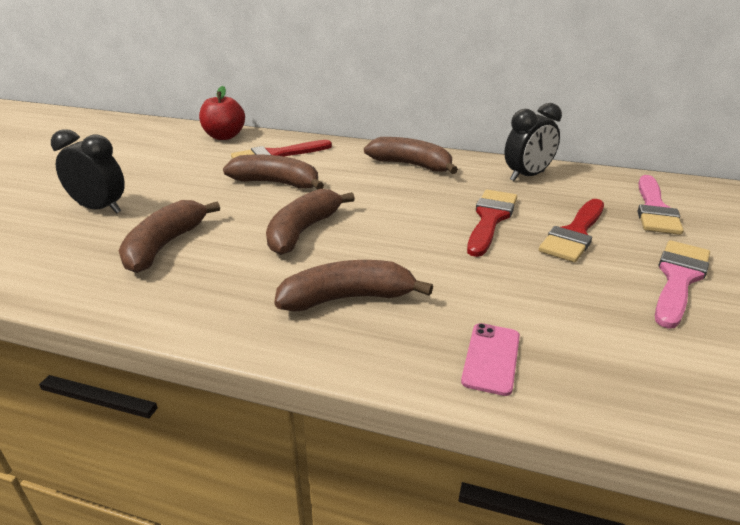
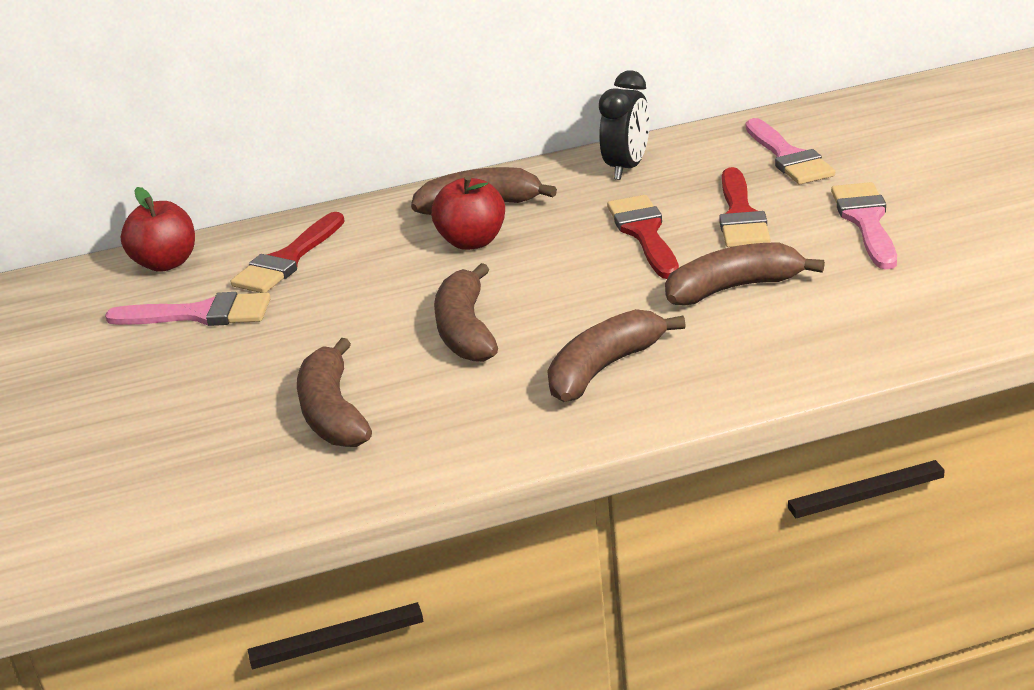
camera: 30 degrees left, 0 degrees up
(100, 209) = (171, 416): black clock -> none
(197, 165) = (199, 314): none -> pink brush
(277, 183) = (348, 293): brown banana -> brown banana (734, 288)
(379, 182) = (472, 242): none -> red apple
(491, 358) = (783, 355): pink phone -> none

